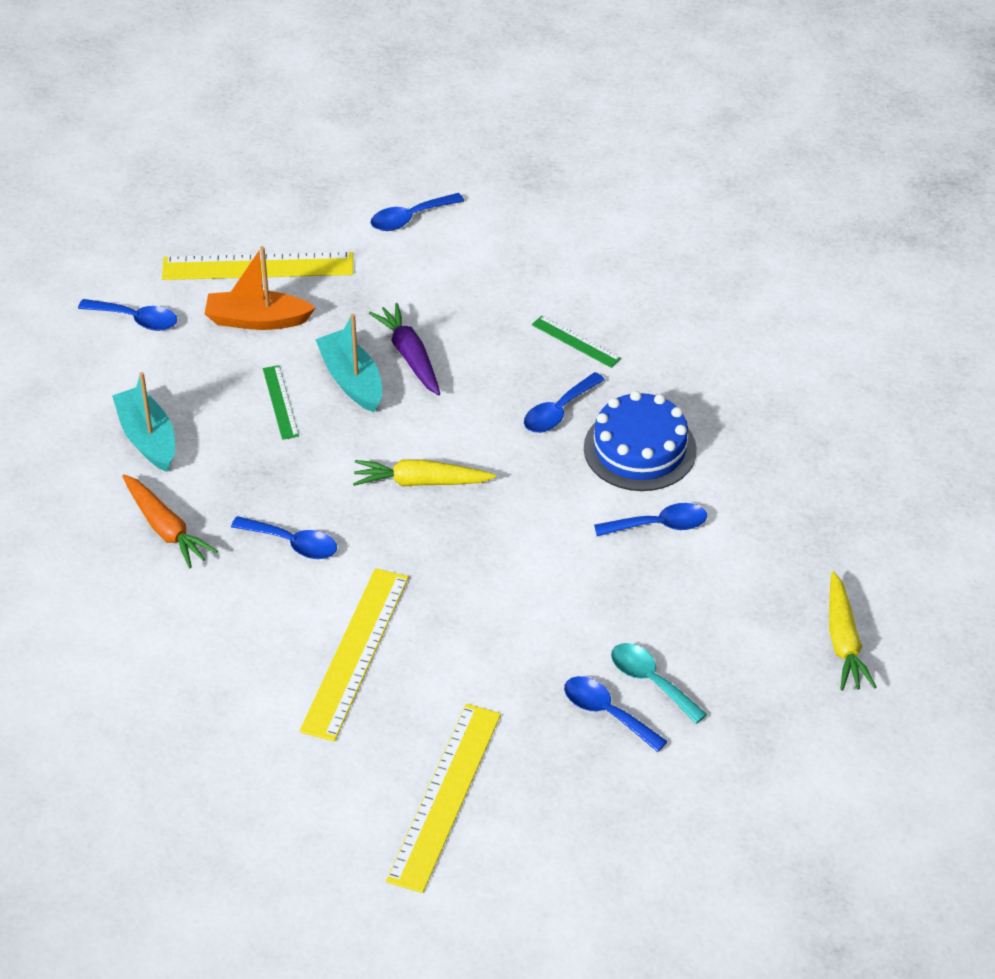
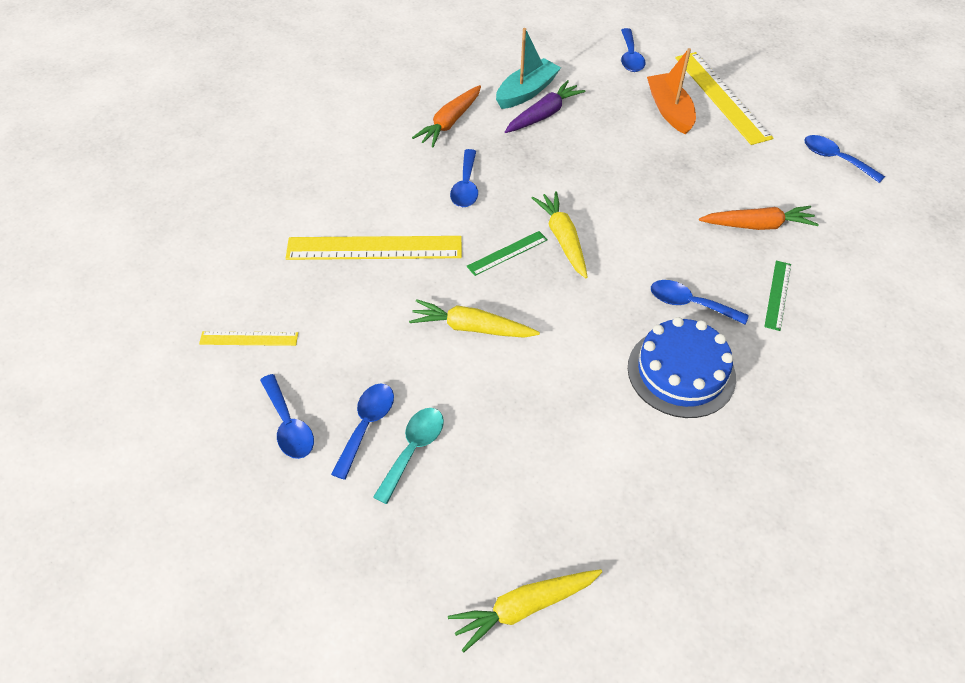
camera: 70 degrees right, 5 degrees up
(280, 402) = (598, 143): green ruler -> green ruler (507, 253)
(352, 380) = (643, 173): turquoise boat -> none
(409, 356) = (690, 198): purple carrot -> purple carrot (544, 114)
(445, 796) = (249, 338): yellow ruler -> yellow ruler, size x0.51
(476, 318) = (758, 225): none -> orange carrot
(514, 595) = (471, 328): none -> yellow carrot
(659, 525) = (598, 410): blue spoon -> blue spoon (289, 425)

